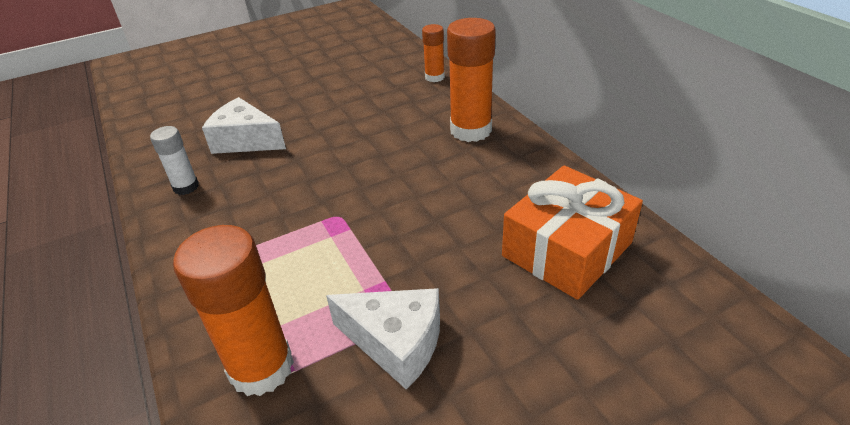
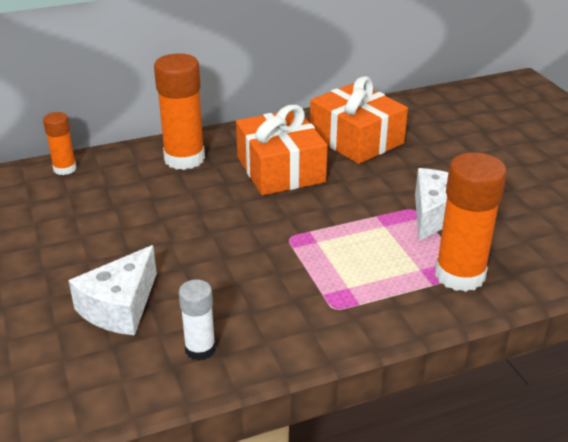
camera: 85 degrees left, 5 degrees down
(469, 194) = (280, 169): none -> orange gift

